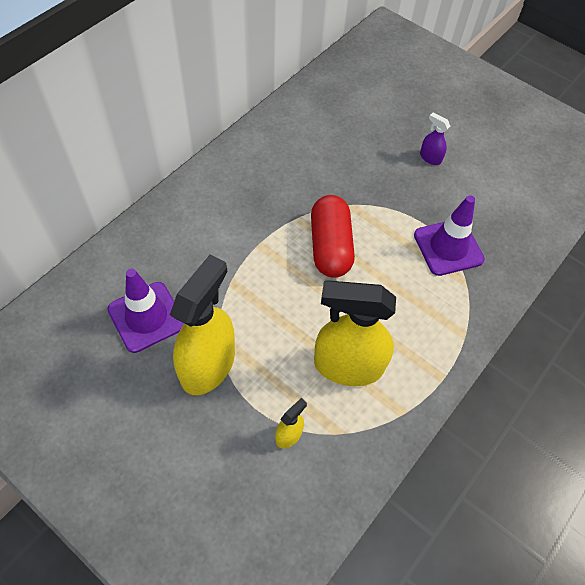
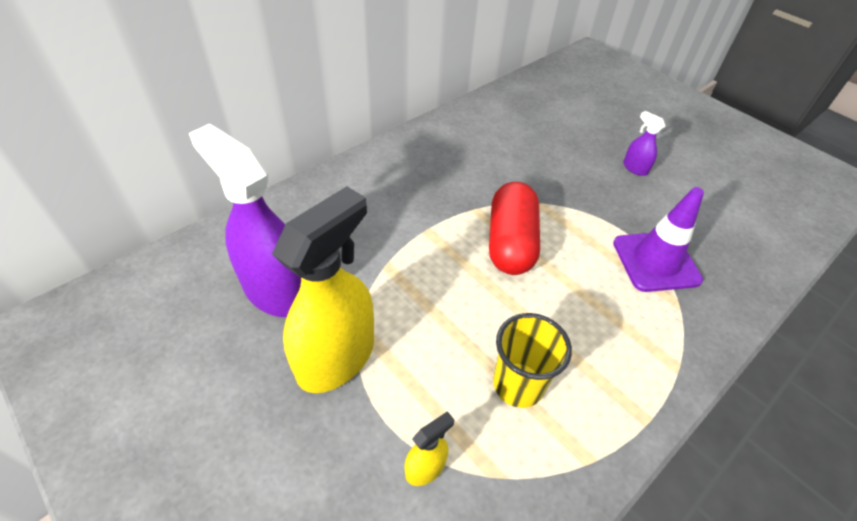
camera: 10 degrees right, 10 degrees down
(146, 317) = (276, 290): purple traffic cone -> purple spray bottle
(348, 365) = (518, 385): yellow spray bottle -> yellow cup

